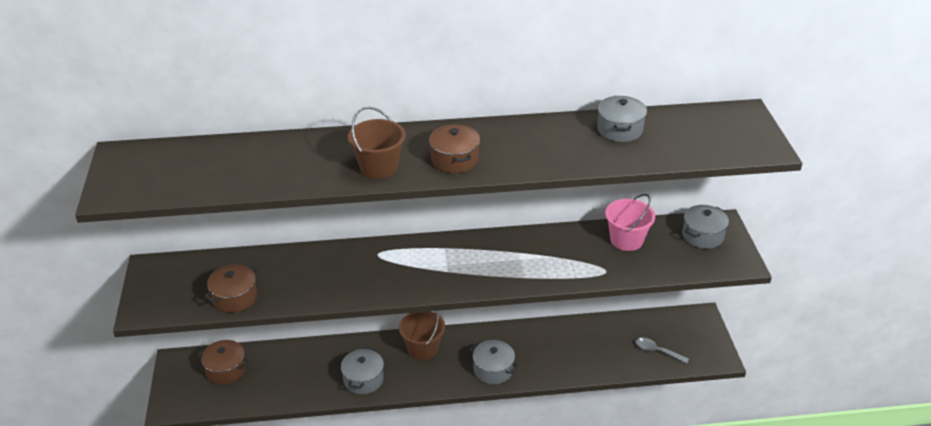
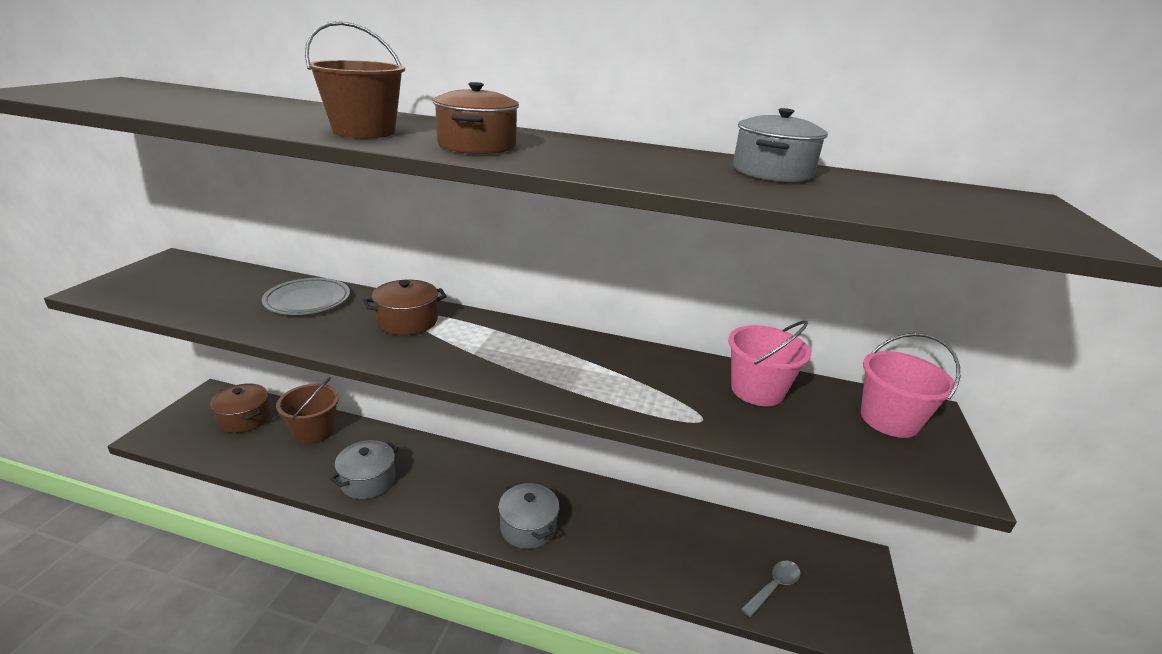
camera: 20 degrees right, 10 degrees down
(235, 298) = (203, 306): brown pot -> brown pot (407, 321)
(298, 268) = (307, 300): none -> grey plate
(422, 348) = (463, 469): brown bucket -> brown bucket (314, 431)
(657, 351) = (774, 587): grey spoon -> grey spoon turned 90 degrees clockwise
(702, 236) = (889, 420): grey pot -> pink bucket

